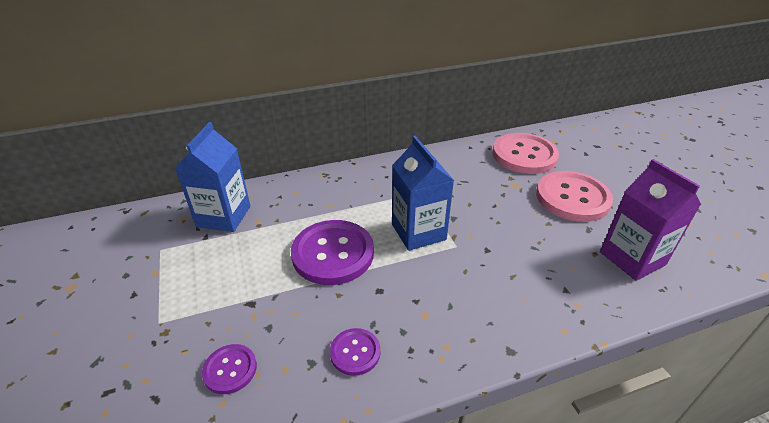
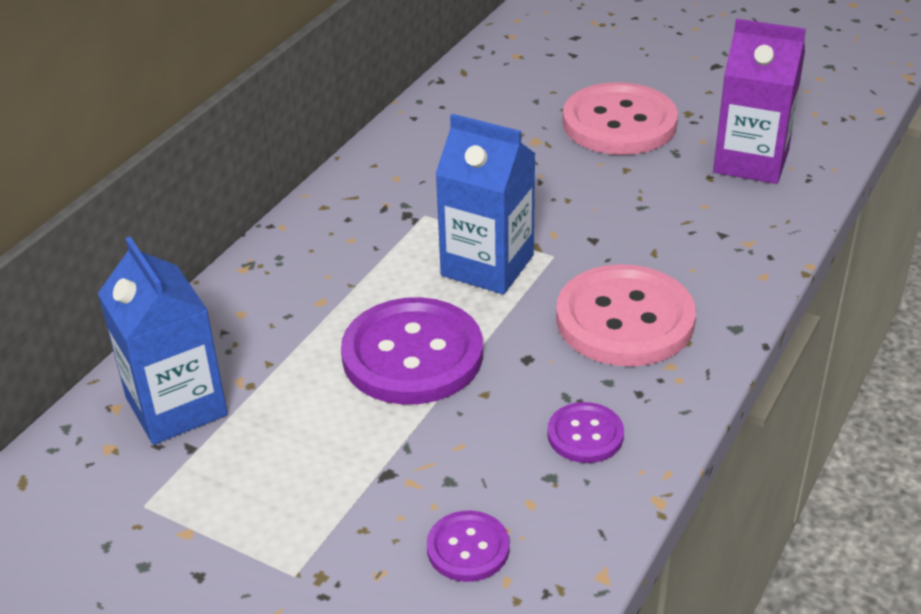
camera: 40 degrees left, 0 degrees up
(524, 155) = (500, 94): pink button -> pink button (625, 319)

